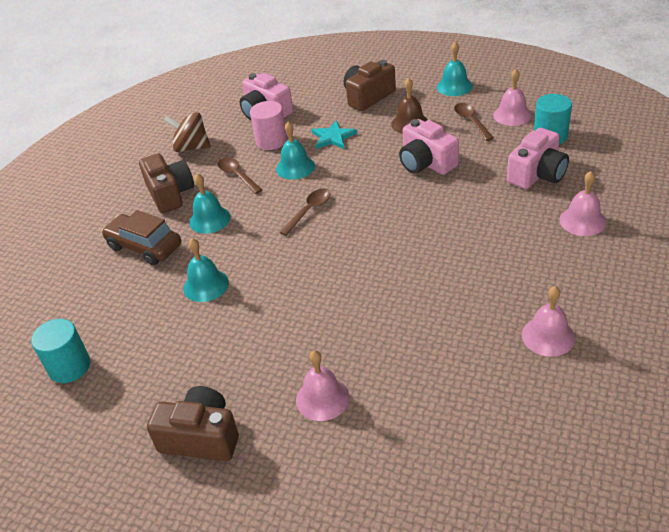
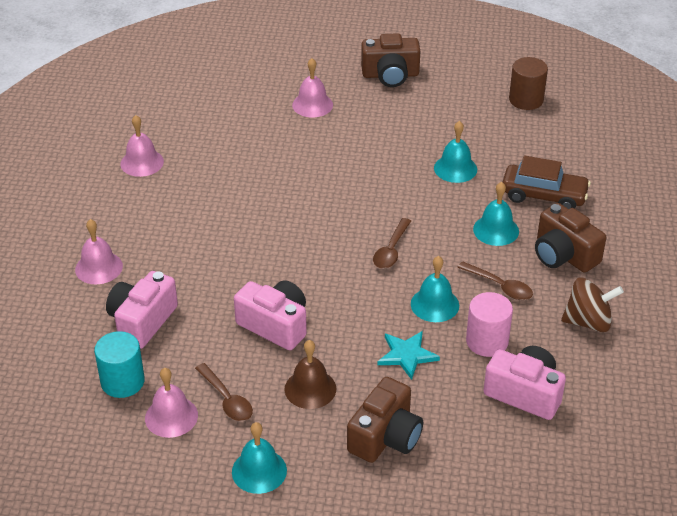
camera: 160 degrees right, 0 degrees up
(69, 367) = (526, 100): turquoise cylinder -> brown cylinder

